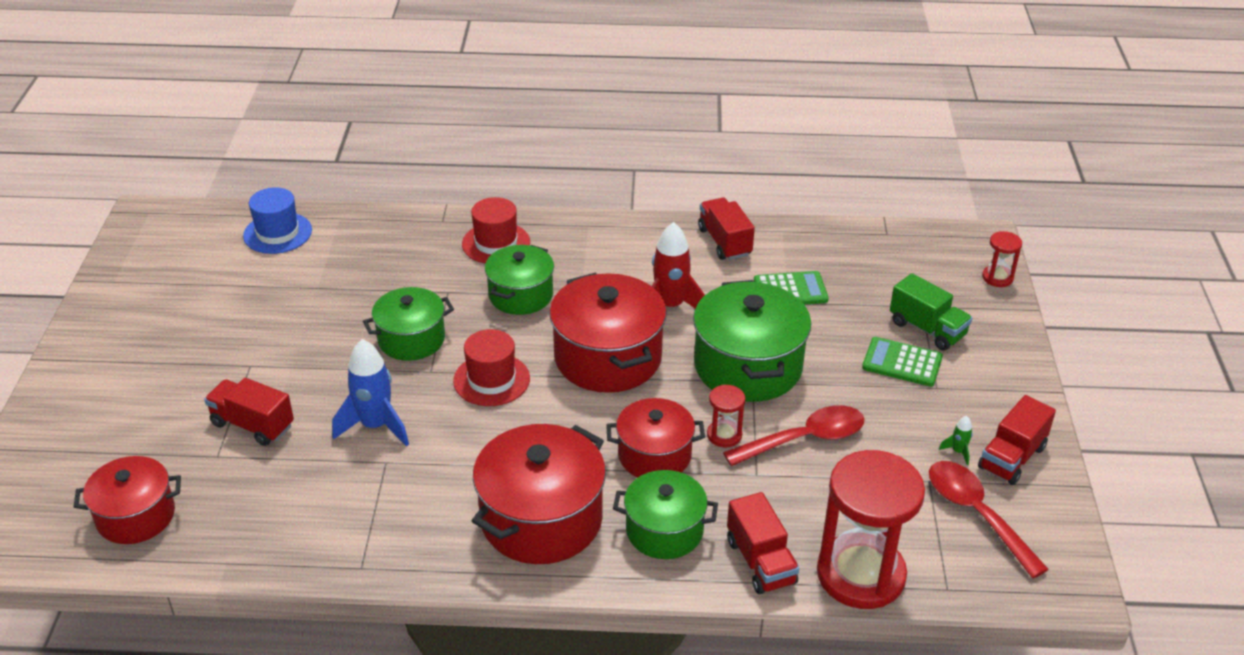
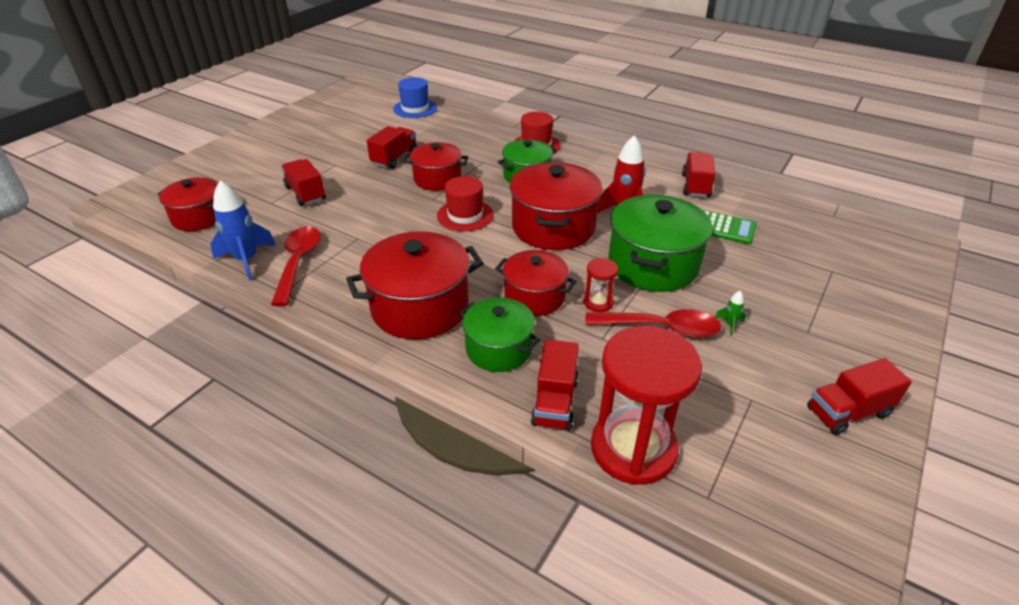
camera: 30 degrees right, 0 degrees up
(324, 327) = (394, 158): none -> red truck
(375, 426) = (371, 217): blue rocket -> blue rocket (246, 260)
(411, 339) = (437, 179): green pot -> red pot
(902, 363) = (787, 304): green calculator -> none
(927, 329) = (827, 288): green truck -> none
(958, 452) = (795, 387): green rocket -> green rocket (729, 324)
(976, 514) = (780, 445): red spoon -> red spoon (298, 263)
(997, 278) = (919, 272): red hourglass -> none

